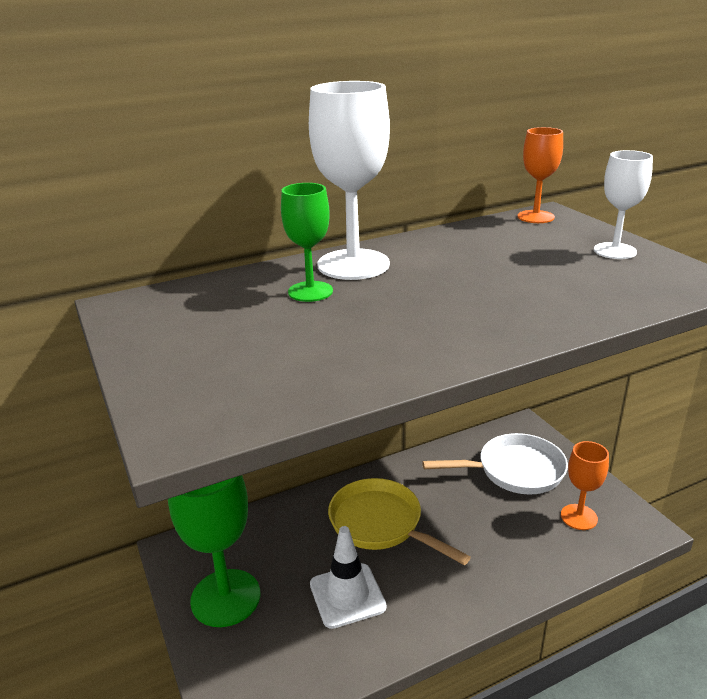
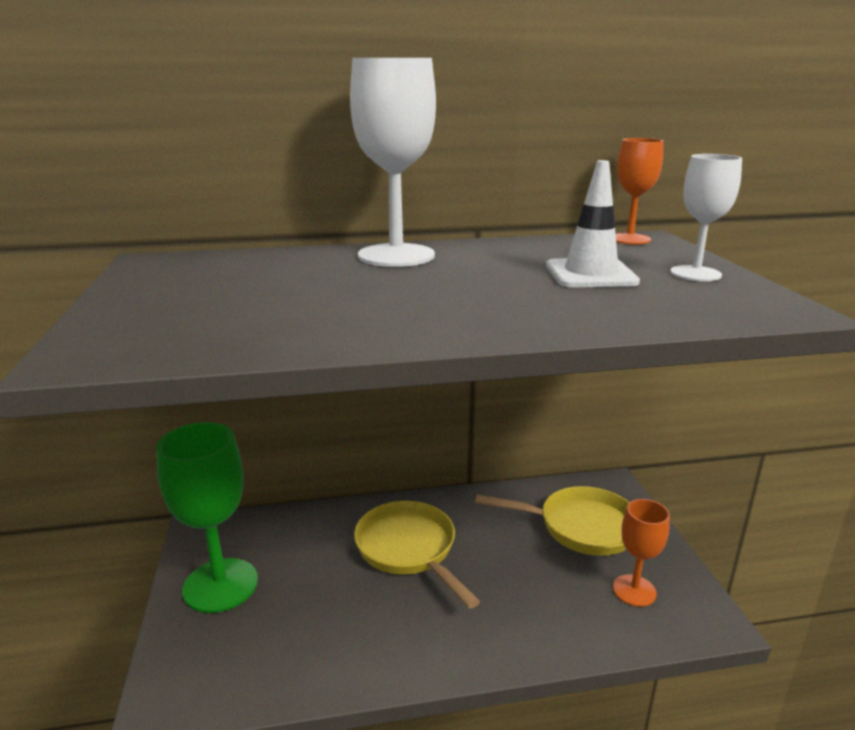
camera: 15 degrees right, 5 degrees down
(310, 291) = (331, 270): green goblet -> none
(347, 595) = (338, 612): white traffic cone -> white traffic cone (590, 274)
(514, 471) = (580, 527): white pan -> yellow pan

